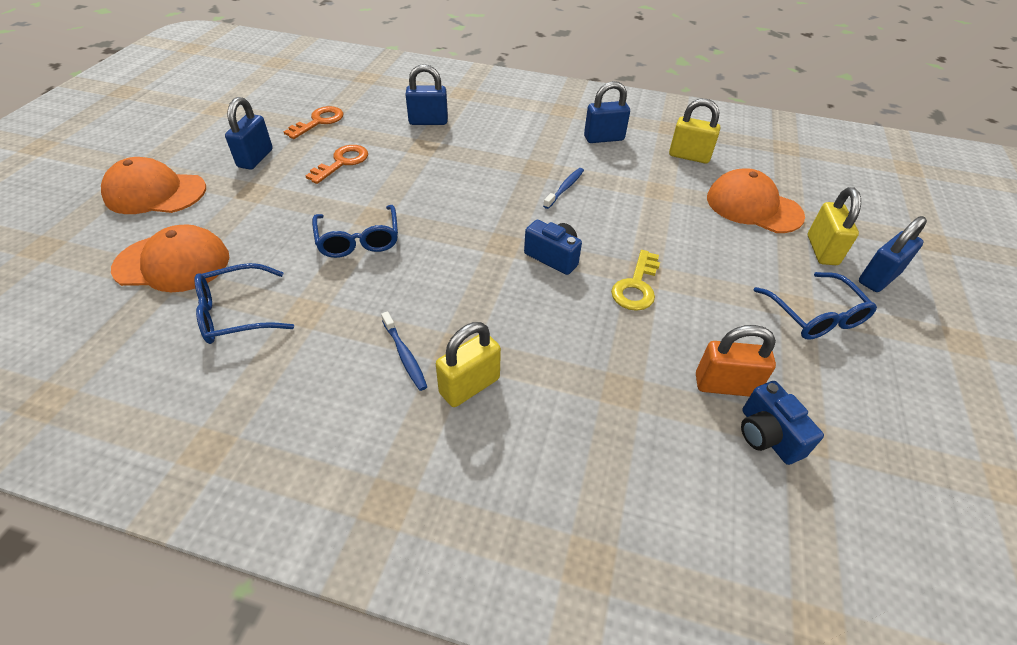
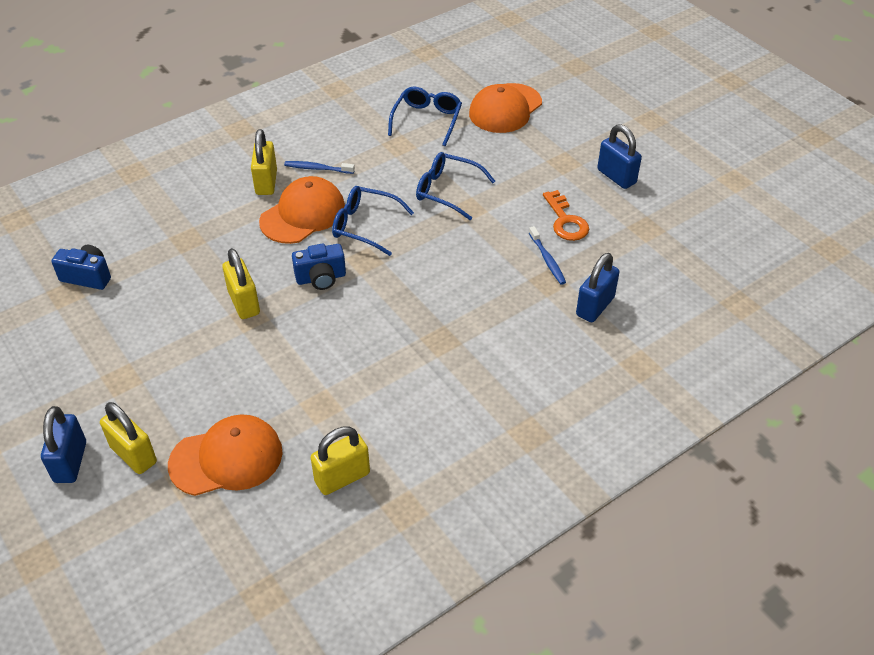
camera: 130 degrees right, 0 degrees up
(155, 193) = (605, 118): orange cap -> orange cap (303, 214)
(319, 121) = (656, 233): orange key -> none
(565, 188) = (392, 339): blue toothbrush -> blue toothbrush (547, 260)
(603, 138) = (441, 427): blue padlock -> none
(636, 286) = (244, 303): yellow key -> yellow padlock
(725, 385) = (131, 285): orange padlock -> none
(815, 315) = (103, 381): blue glasses -> blue glasses (365, 226)

